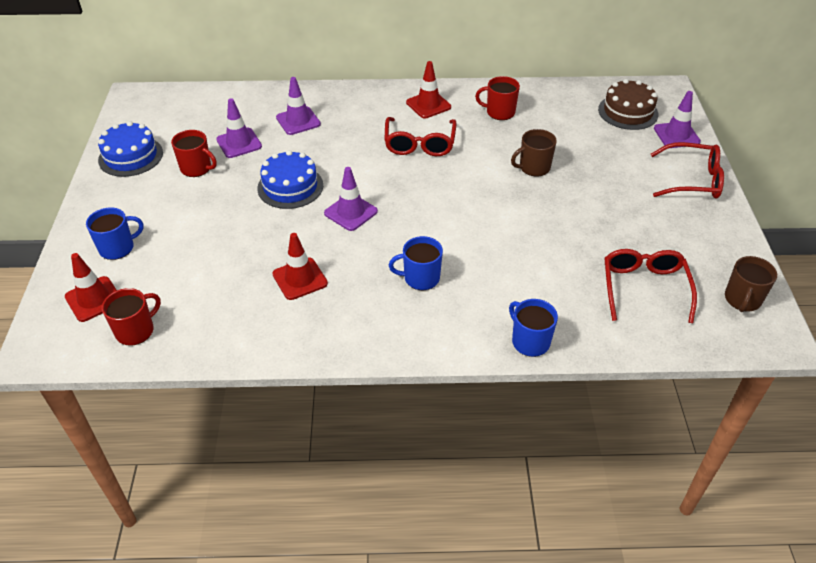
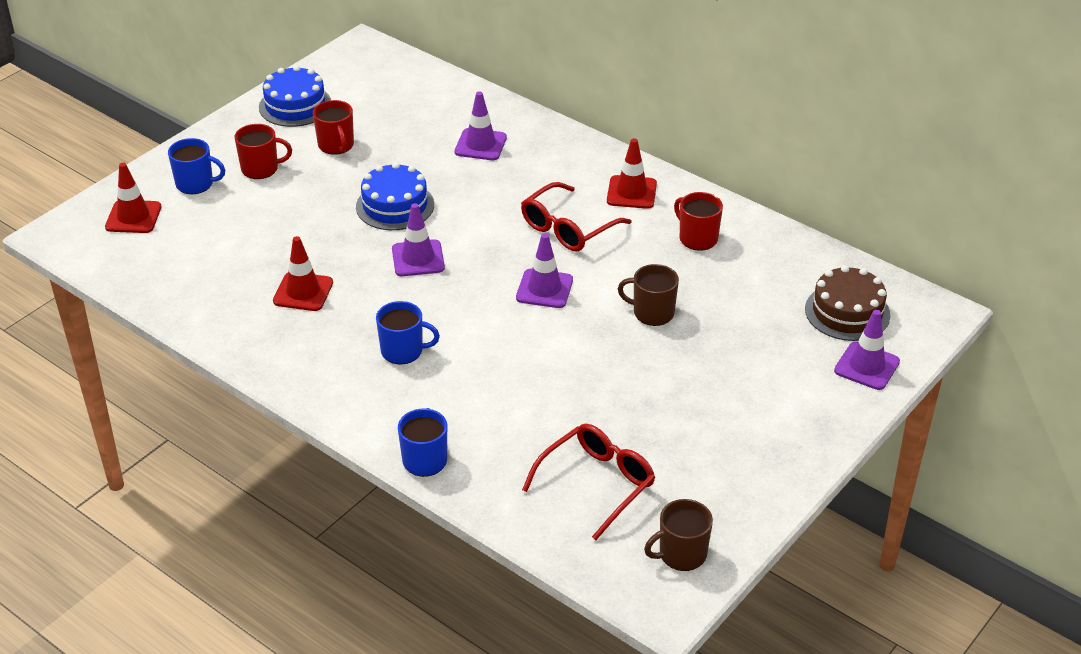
camera: 40 degrees right, 5 degrees down
(136, 331) = (135, 260): red mug -> red mug (261, 169)
(239, 143) = (400, 140): purple traffic cone -> purple traffic cone (544, 289)
(420, 278) = (403, 351): blue mug -> blue mug turned 150 degrees clockwise
(692, 180) = (810, 420): red glasses -> none

